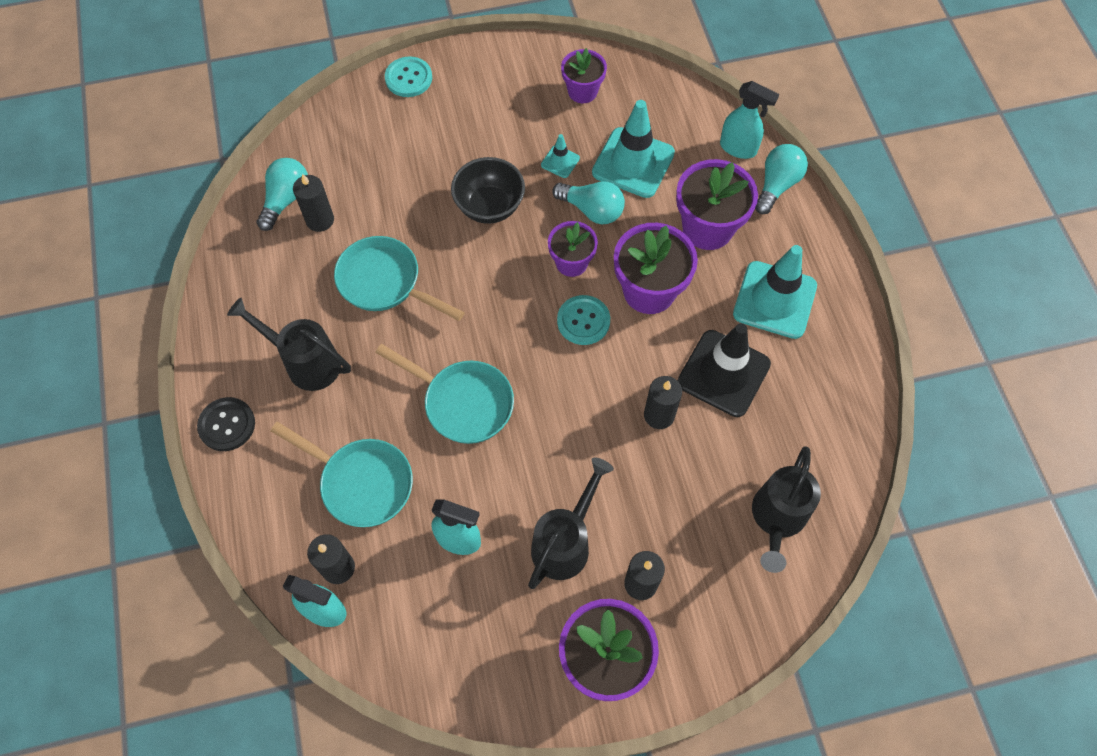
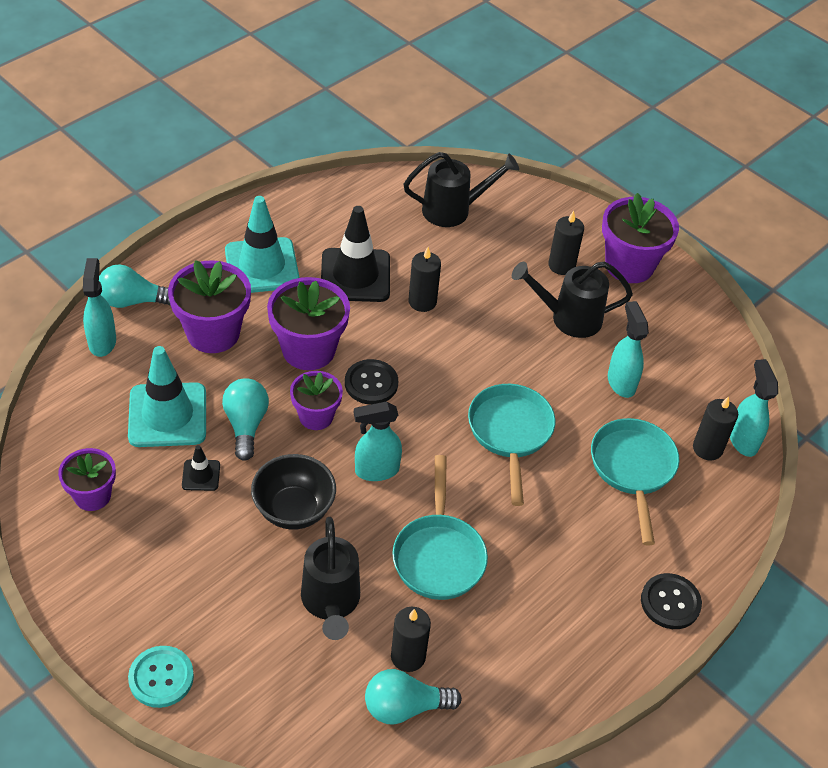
camera: 125 degrees left, 15 degrees down
(306, 362) = (565, 574): black watering can -> black watering can (331, 602)
(490, 279) = (376, 470): none -> turquoise spray bottle
(560, 161) = (201, 475): turquoise traffic cone -> black traffic cone
(583, 321) = (371, 383): turquoise button -> black button

